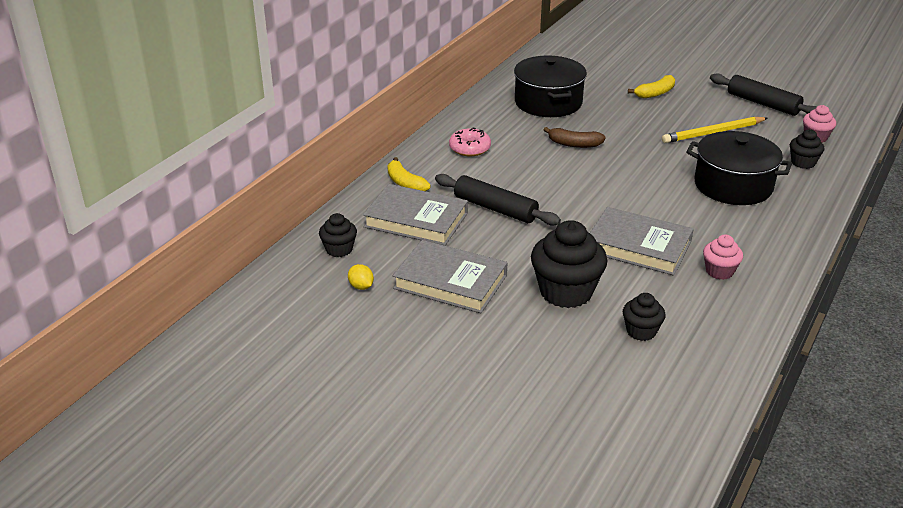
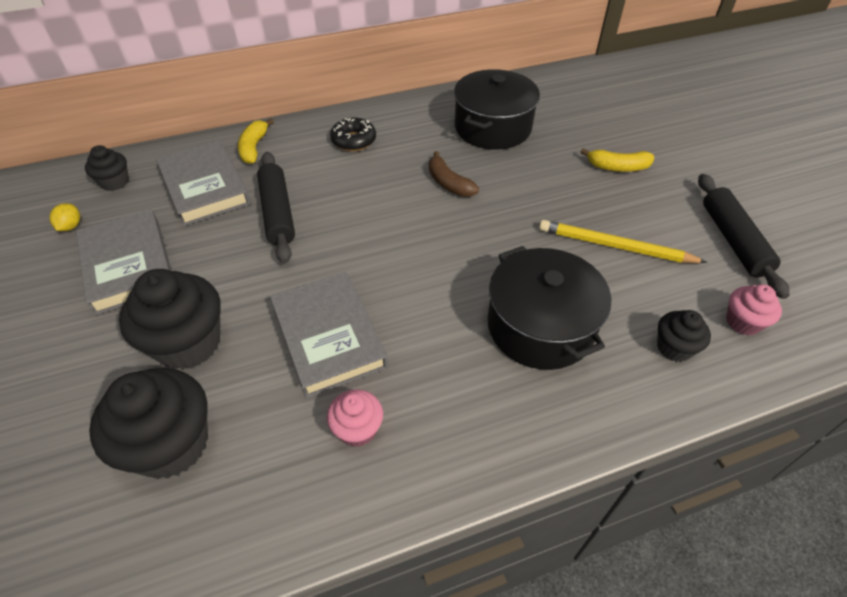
camera: 40 degrees right, 15 degrees up
(469, 148) = (353, 141): pink donut -> black donut
(641, 331) = (171, 444): black cupcake -> black cupcake, size x1.87

